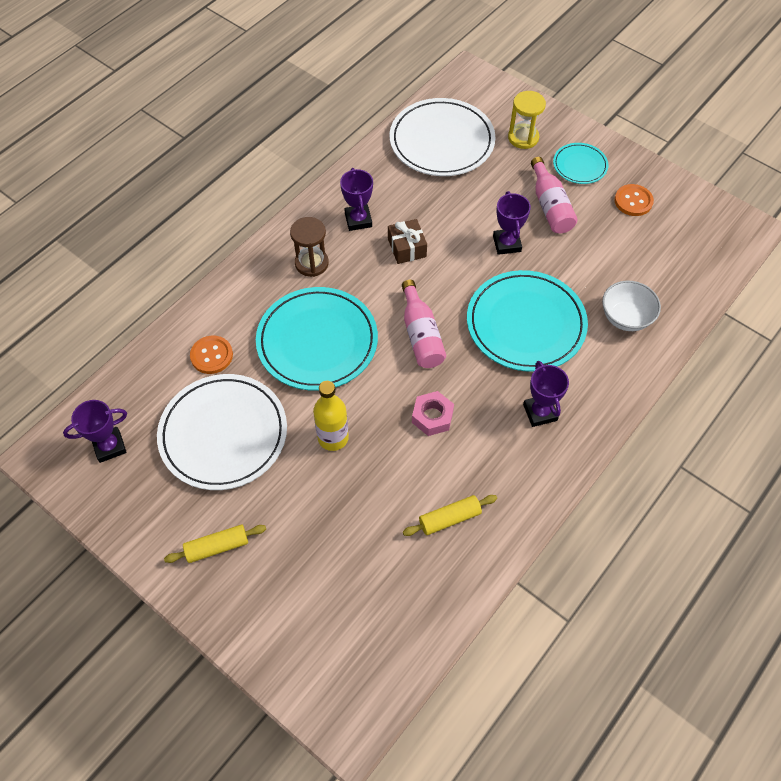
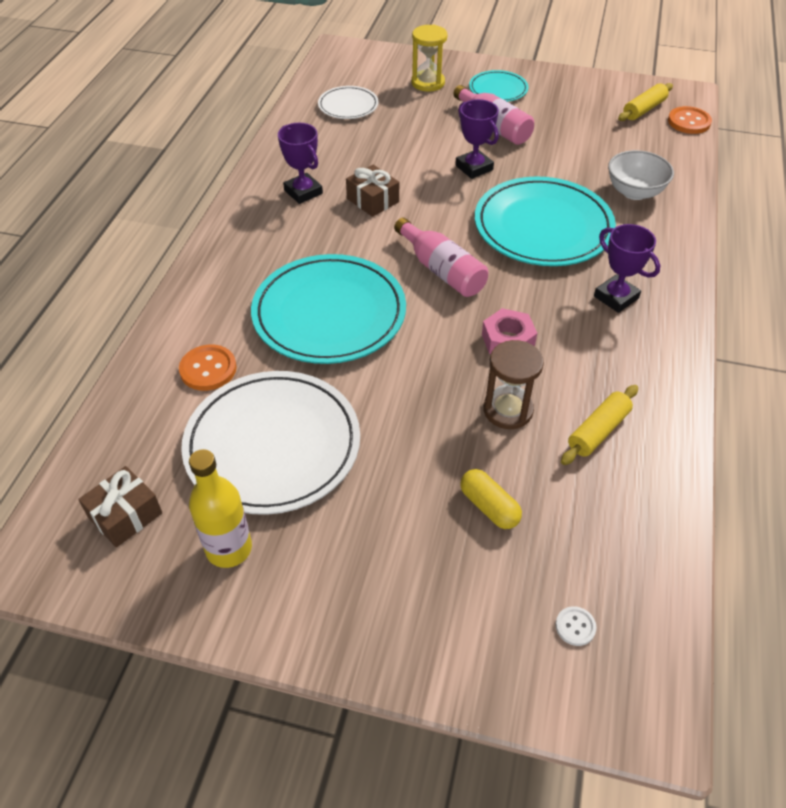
camera: 25 degrees left, 10 degrees down
(109, 446) = (125, 515): purple trophy -> brown gift
(217, 547) = (341, 574): yellow rolling pin -> yellow rolling pin (644, 109)
(311, 263) = (275, 244): brown hourglass -> brown hourglass (508, 410)
(333, 438) = (410, 400): yellow bottle -> yellow bottle (229, 549)
(338, 542) = (489, 507): none -> yellow capsule
(341, 649) = (575, 626): none -> white button
(442, 141) = (348, 106): white plate -> white plate, size x0.51
(633, 201) = (568, 102): orange button -> orange button (689, 122)

